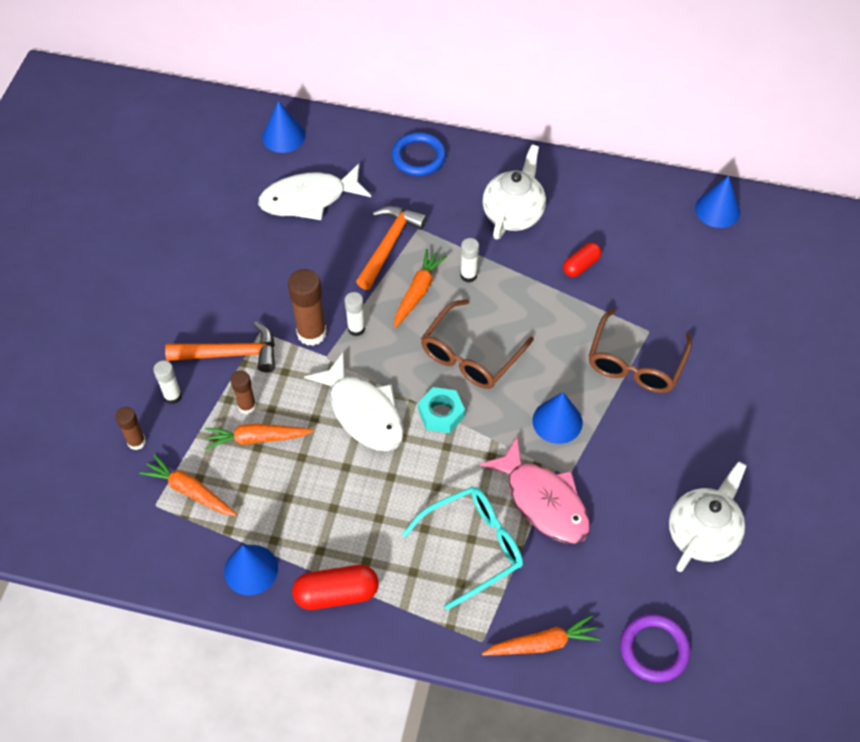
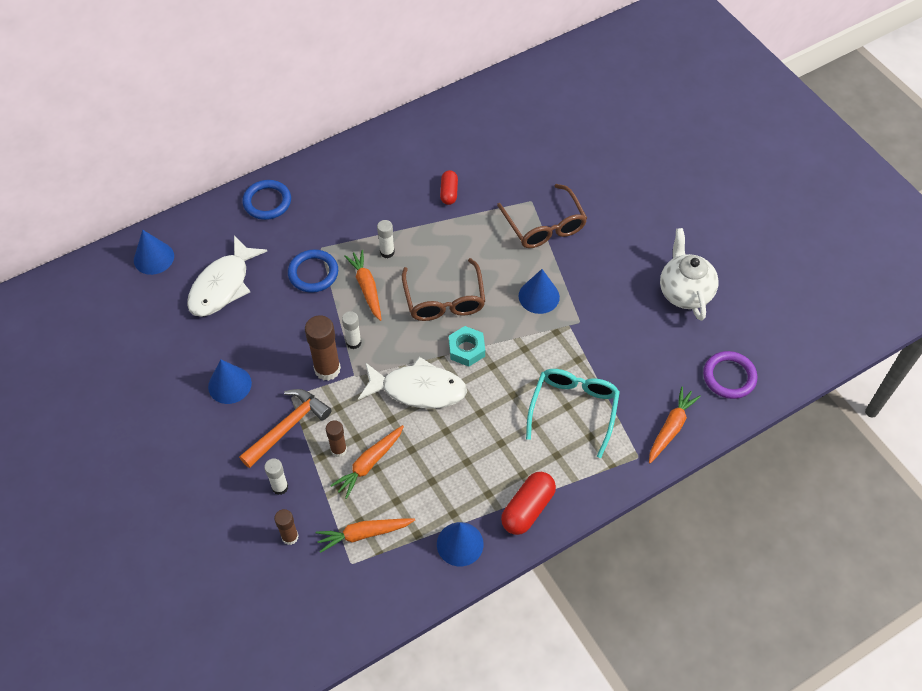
camera: 45 degrees left, 0 degrees up
(389, 245) = (313, 273): orange hammer -> blue ring
(513, 214) = (372, 193): white teapot -> none
(543, 501) = (582, 348): pink fish -> none
(717, 210) = (491, 98): blue cone -> blue cone (229, 385)

